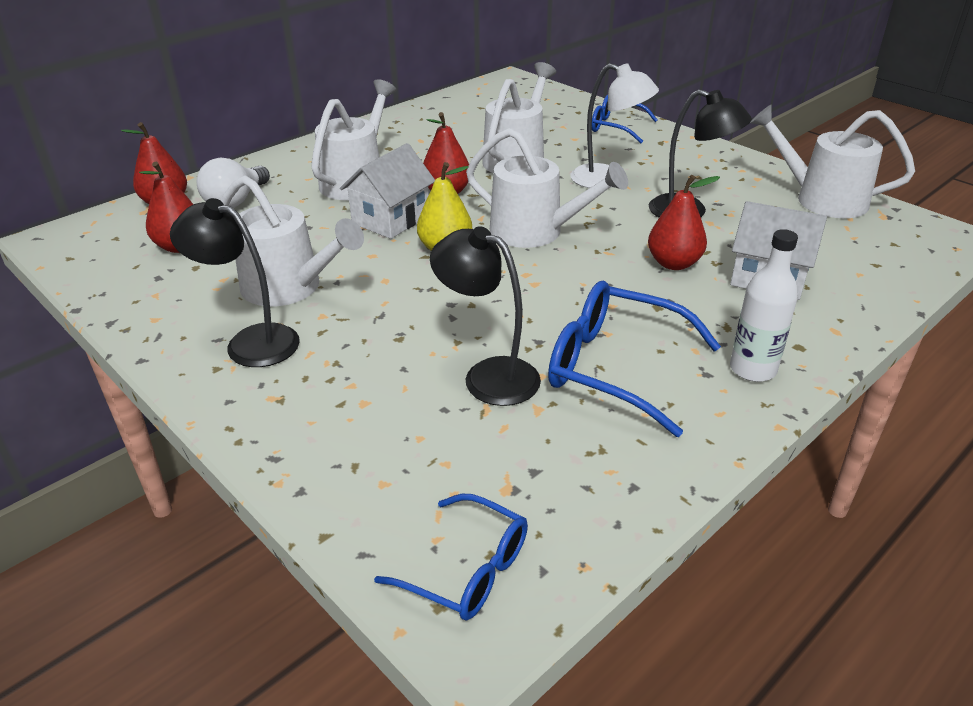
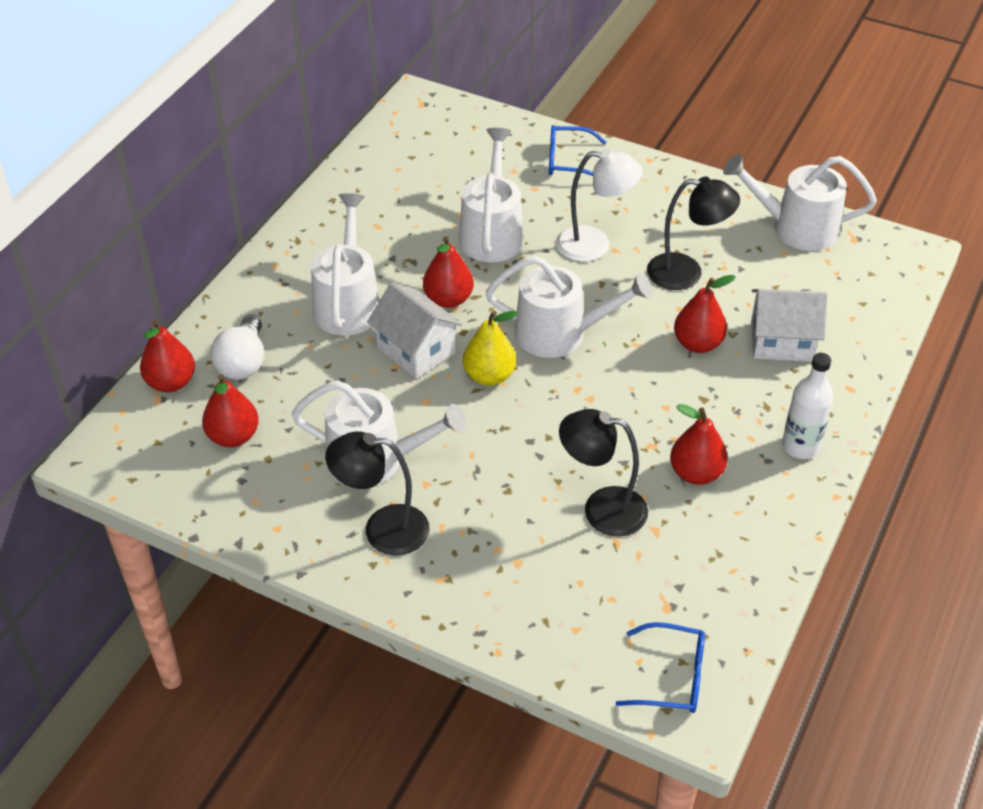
camera: 20 degrees left, 10 degrees up
(391, 219) = (416, 350): white house -> white house turned 60 degrees counterclockwise
(614, 367) = (696, 473): blue glasses -> red pear

